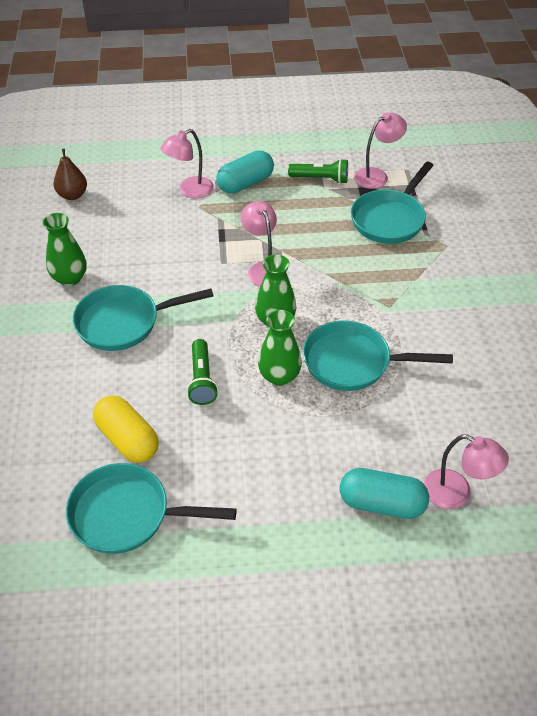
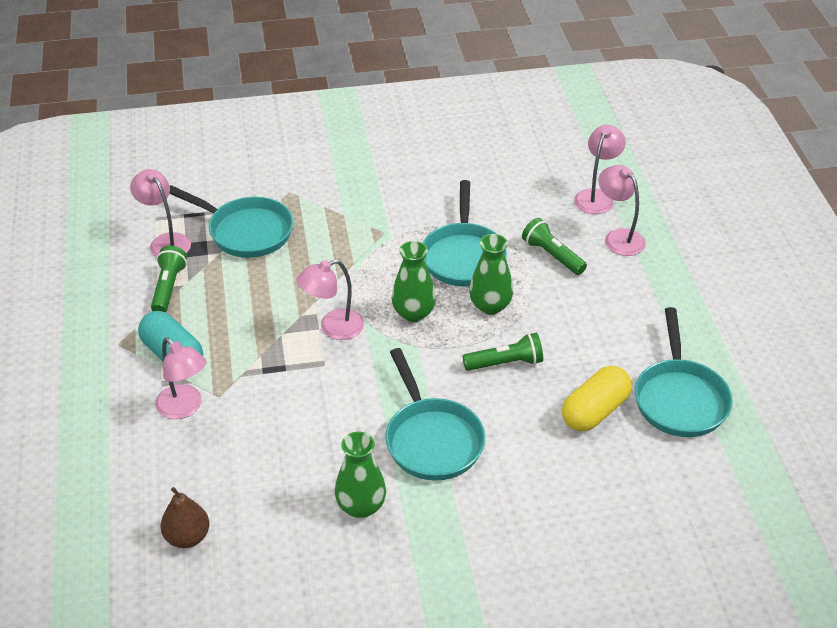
camera: 95 degrees left, 5 degrees down
(352, 436) = (552, 255): none -> green flashlight
(382, 503) = (618, 237): turquoise capsule -> pink lamp

